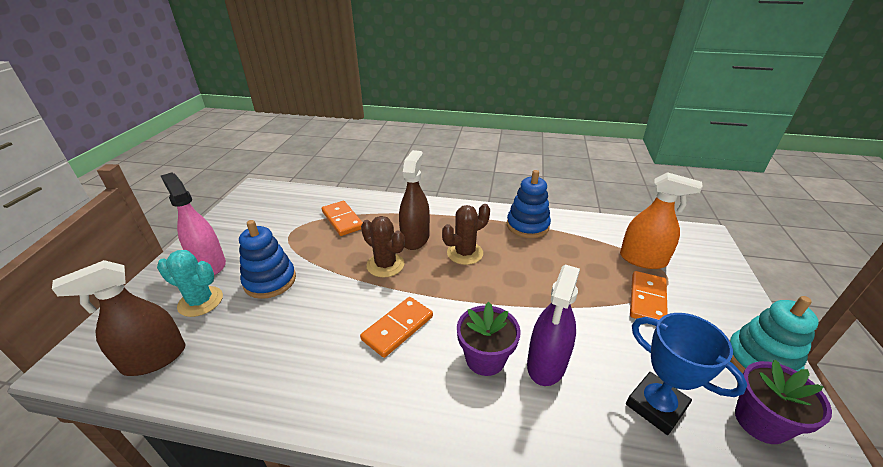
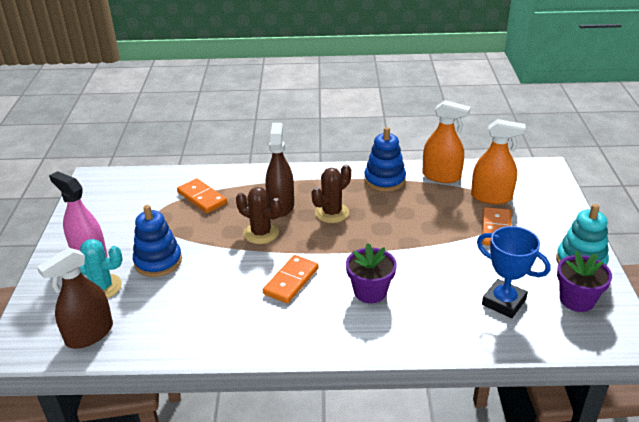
camera: 10 degrees left, 0 degrees up
(546, 363) = (419, 287): purple spray bottle -> none
(588, 229) = (441, 176): none -> orange spray bottle

